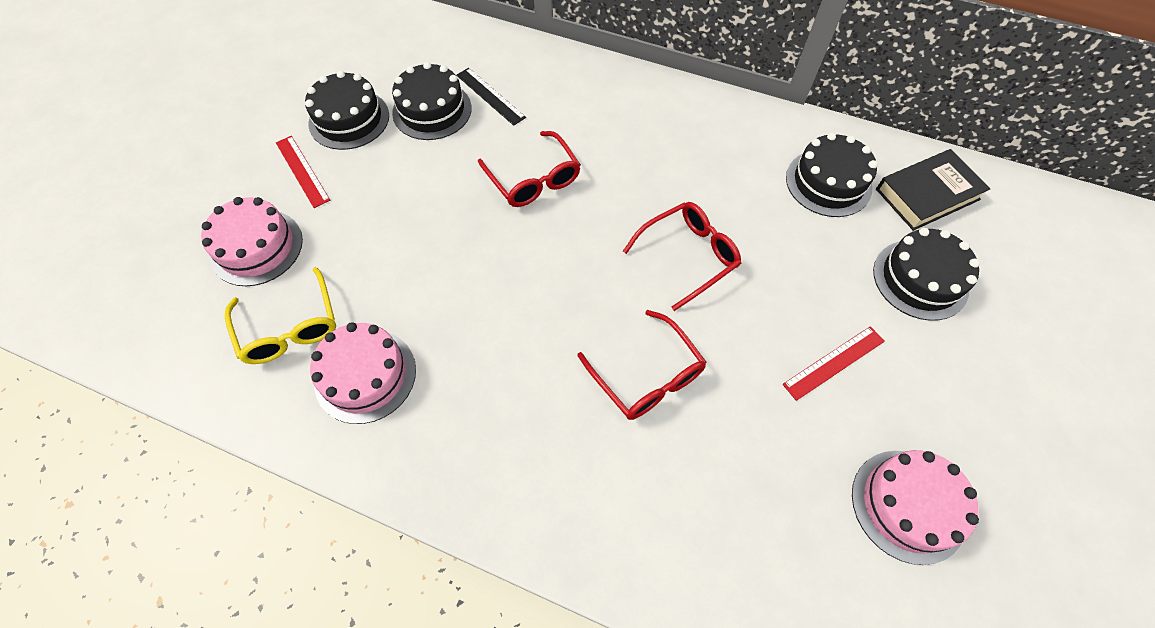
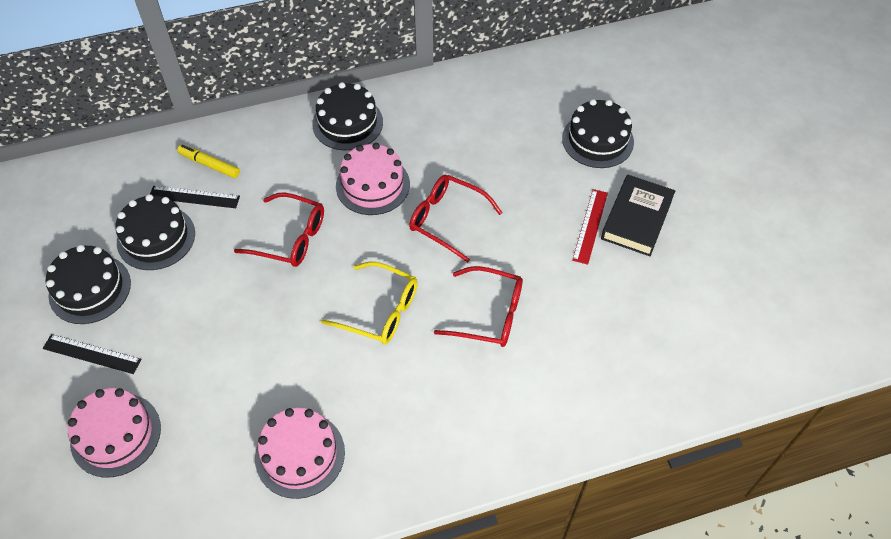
camera: 40 degrees left, 5 degrees down
(290, 327) = (207, 467): yellow glasses -> yellow glasses (380, 311)
(302, 171) = (92, 354): red ruler -> black ruler
(526, 77) = (209, 164): none -> yellow marker
(688, 256) = (447, 220): red glasses -> red glasses turned 75 degrees counterclockwise
(828, 182) = (494, 111): black cake -> black cake (347, 123)
(908, 505) = (692, 279): pink cake -> pink cake (372, 185)
(927, 194) = (559, 81): black book -> black book (637, 219)

